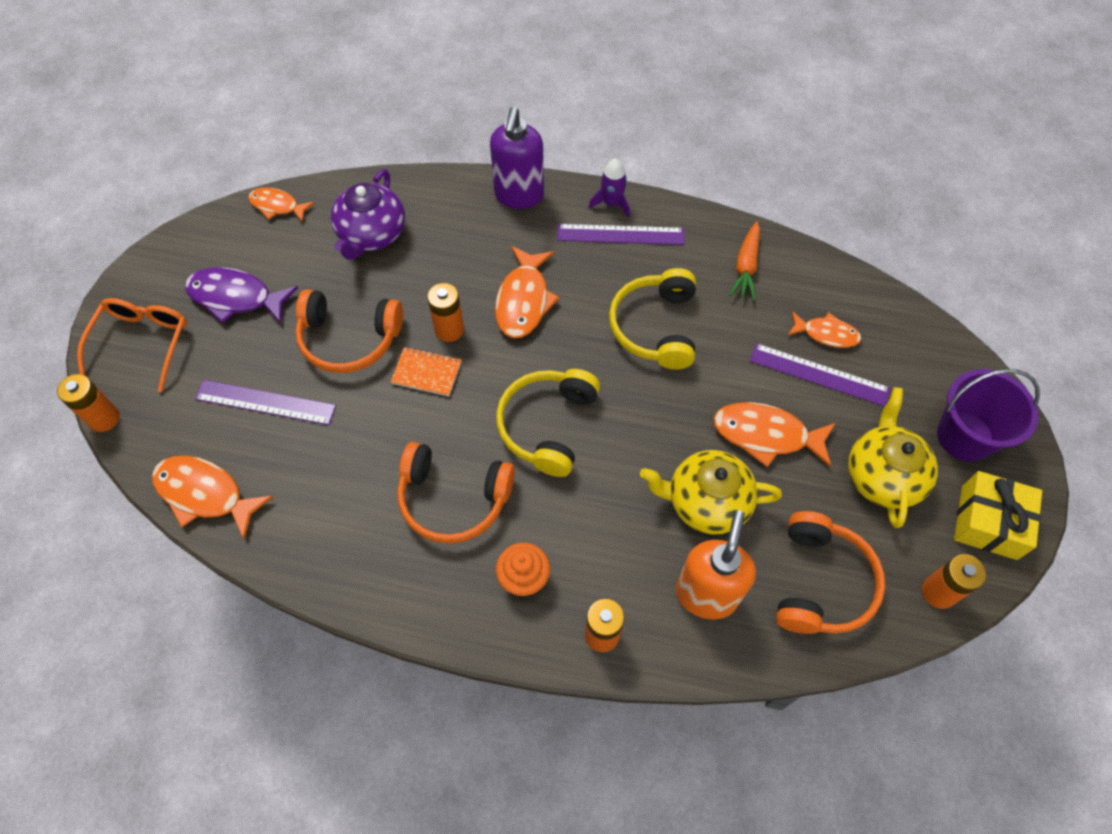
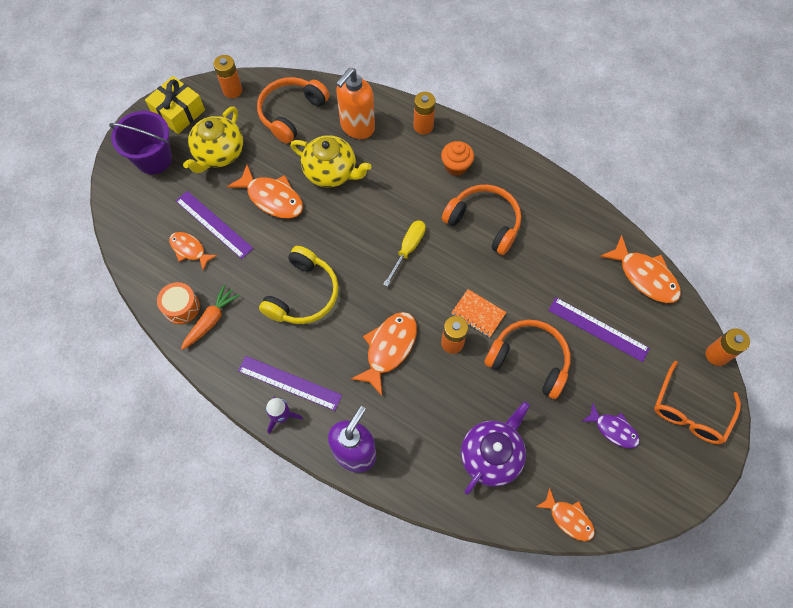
camera: 160 degrees left, 5 degrees up
(236, 297) = (613, 429): purple fish -> purple fish, size x0.63
(547, 425) = (408, 249): yellow headphones -> yellow screwdriver
(789, 269) = (181, 307): none -> orange drum

